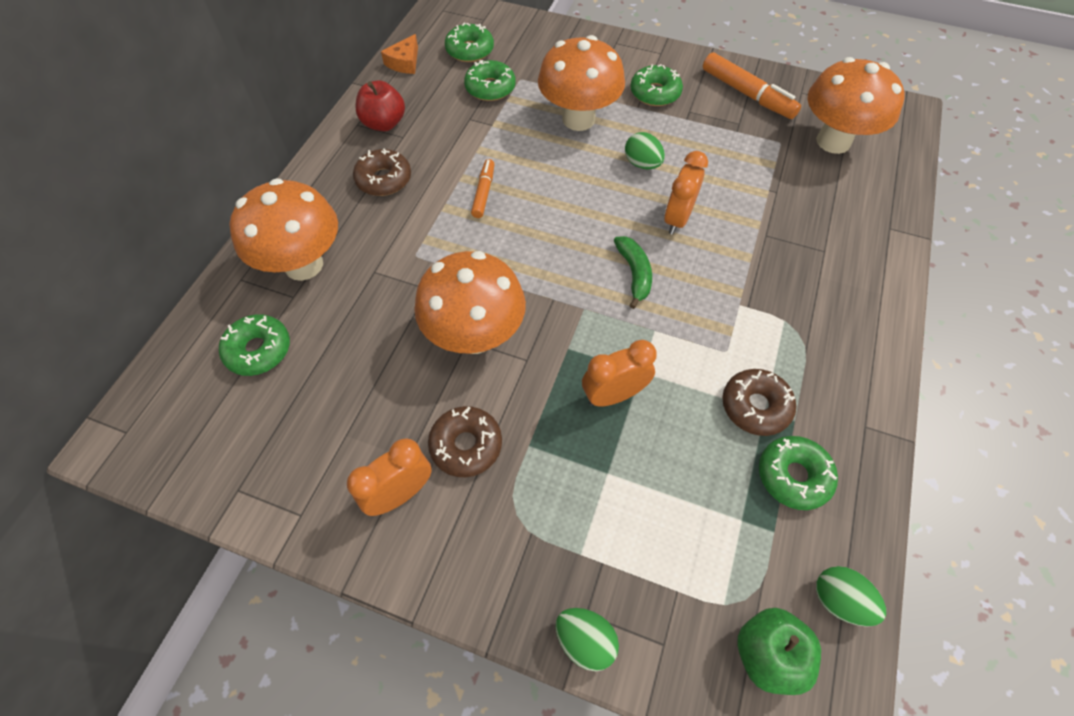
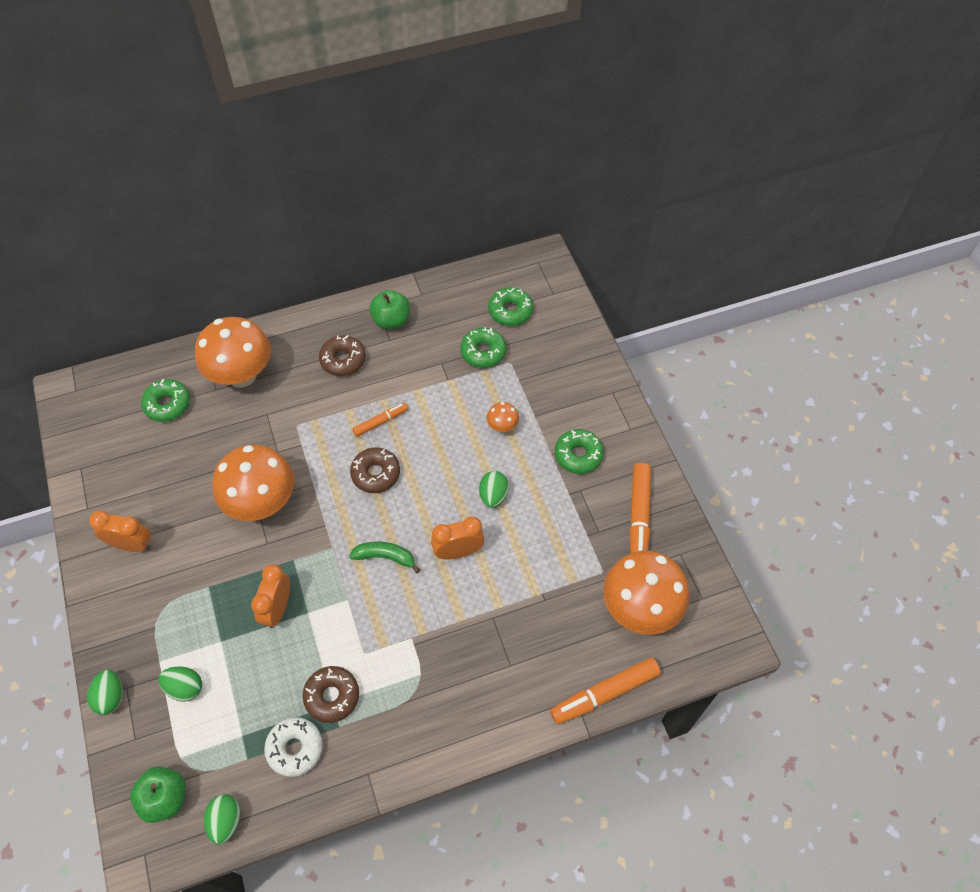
camera: 50 degrees right, 0 degrees up
(384, 123) = (391, 320): red apple -> green apple
(404, 62) = (460, 285): orange cheese -> none
(466, 445) = (184, 554): brown donut -> brown donut (376, 474)
(578, 119) = (502, 426): orange mushroom -> orange mushroom, size x0.43
(613, 395) = (278, 608): orange clock -> orange clock turned 105 degrees counterclockwise
(634, 273) = (385, 557): green banana -> green banana turned 120 degrees counterclockwise
(637, 545) = (185, 688): none -> green egg
(793, 476) = (295, 748): green donut -> white donut
(898, 207) = (604, 693): none -> orange marker

